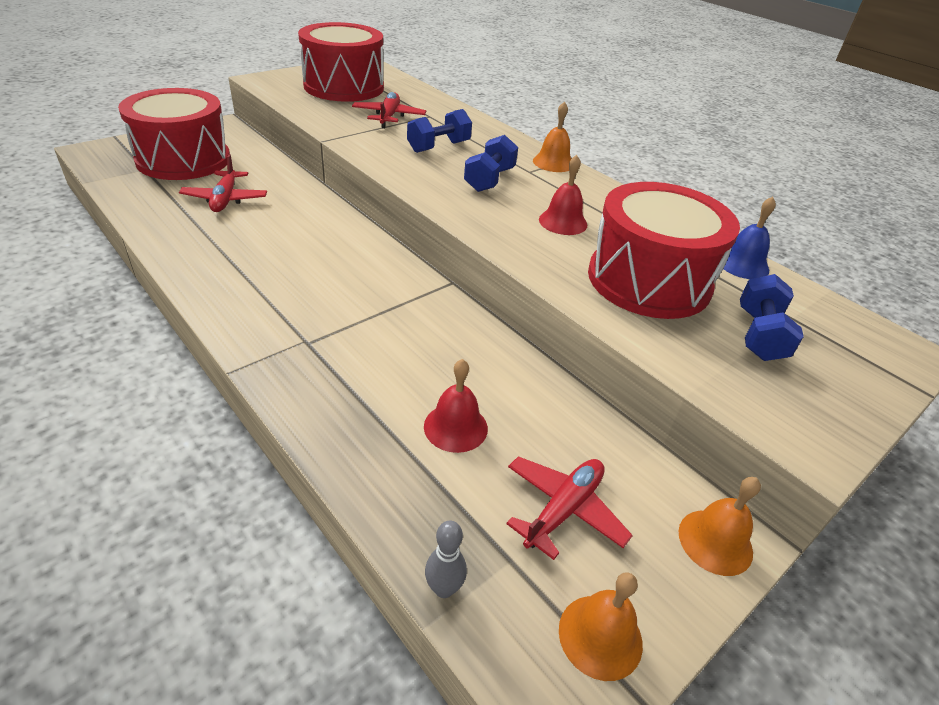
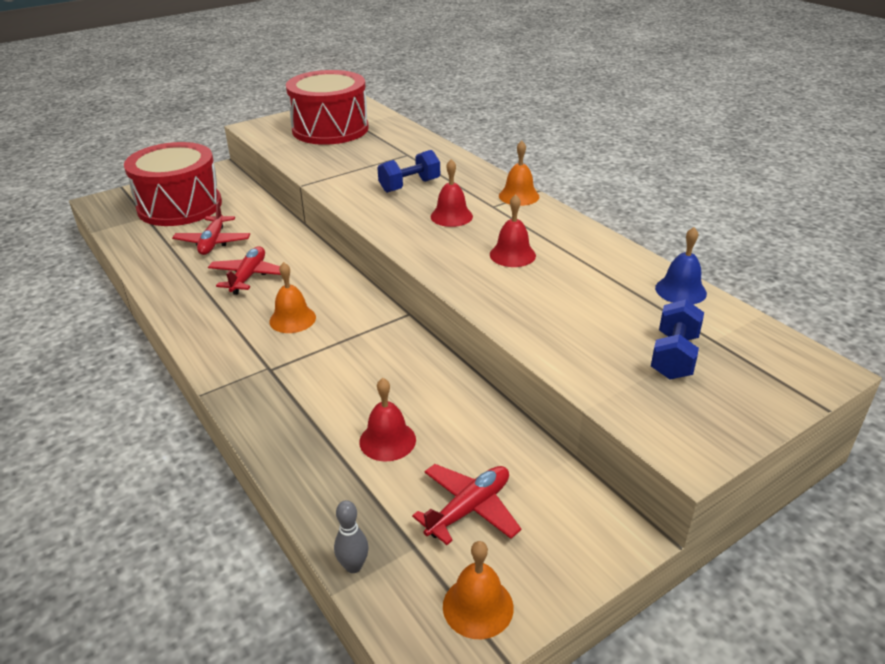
camera: 10 degrees right, 5 degrees down
(389, 117) = (367, 158): red plane -> red plane (248, 276)
(489, 180) = (451, 216): blue dumbbell -> red bell
(649, 280) = (581, 308): red drum -> none
(715, 541) = (601, 538): orange bell -> orange bell (292, 319)

